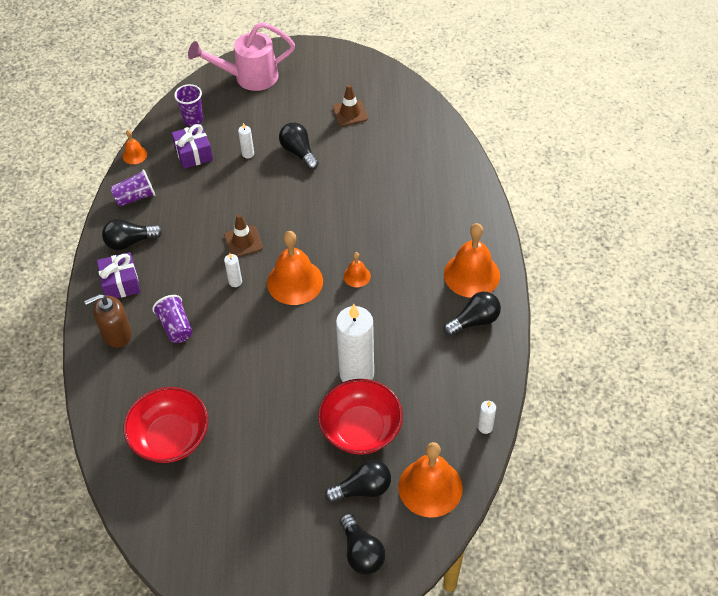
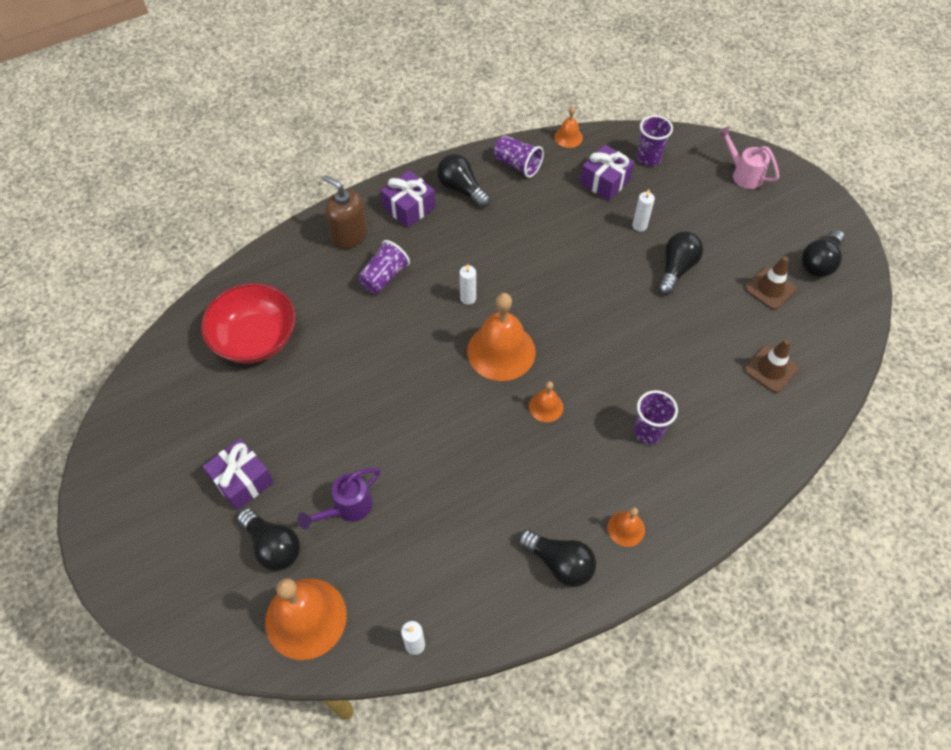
camera: 60 degrees right, 5 degrees up
(243, 241) = (523, 279): brown traffic cone -> brown traffic cone (771, 369)
(248, 77) = (743, 174): pink watering can -> pink watering can, size x0.57
(295, 491) = (242, 480): none -> purple gift
(356, 374) = (416, 469): white candle -> none
(361, 429) = (347, 508): red bowl -> purple watering can
(361, 552) = (195, 582): black light bulb -> black light bulb (819, 262)
(412, 230) = (648, 432): none -> purple cup
(471, 274) = (626, 528): orange bell -> orange bell, size x0.49

